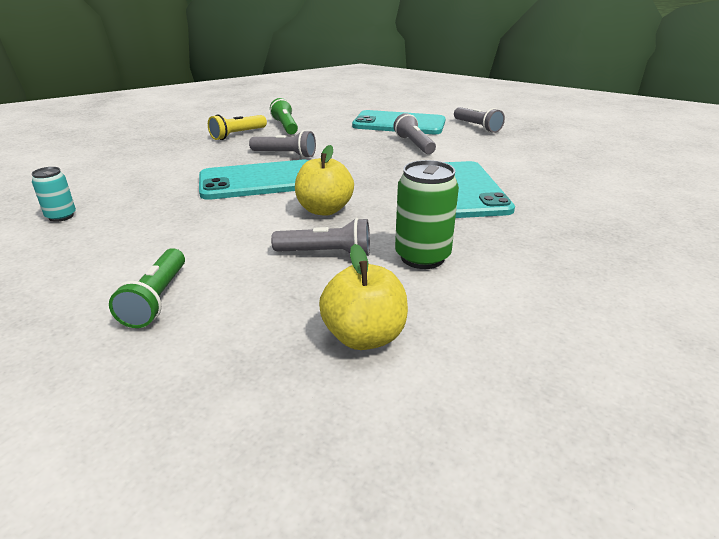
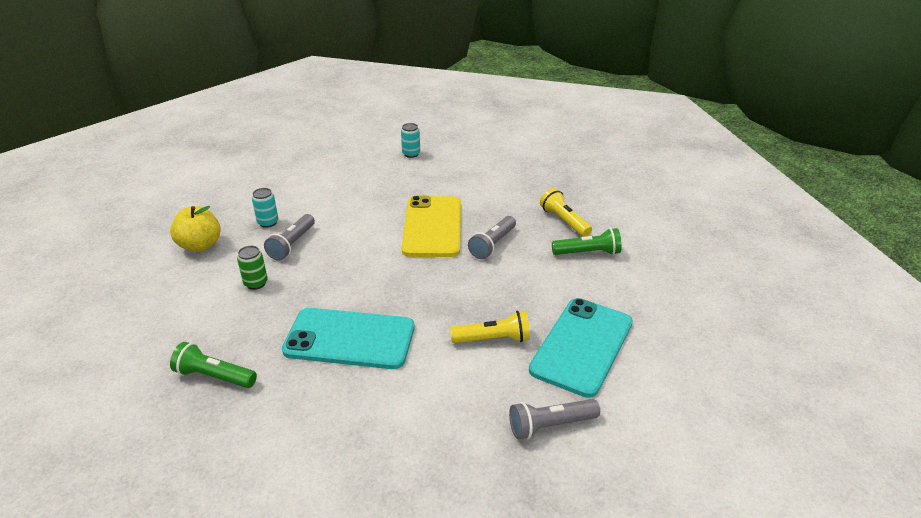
camera: 105 degrees right, 5 degrees up
(156, 299) = (287, 187): green flashlight -> green flashlight (214, 376)
(259, 181) = (432, 227): turquoise phone -> yellow phone
(275, 288) = (268, 222): none -> turquoise can
(324, 210) = (357, 252): yellow apple -> none
(414, 144) = (493, 339): grey flashlight -> yellow flashlight
(422, 257) = (256, 283): green can -> green can, size x0.59

